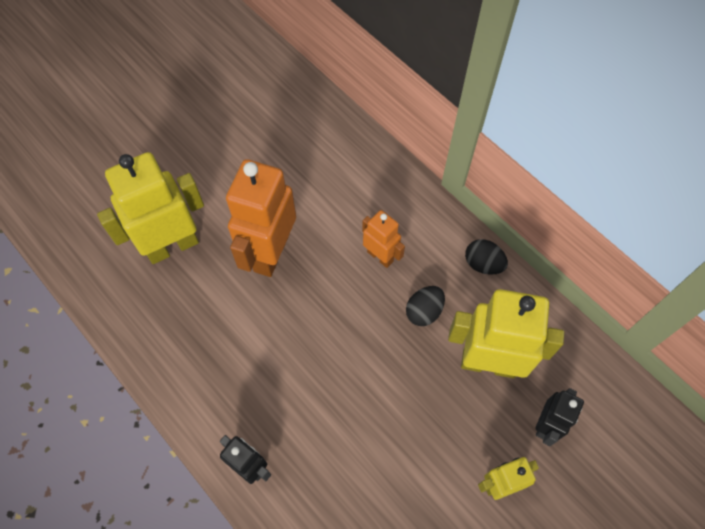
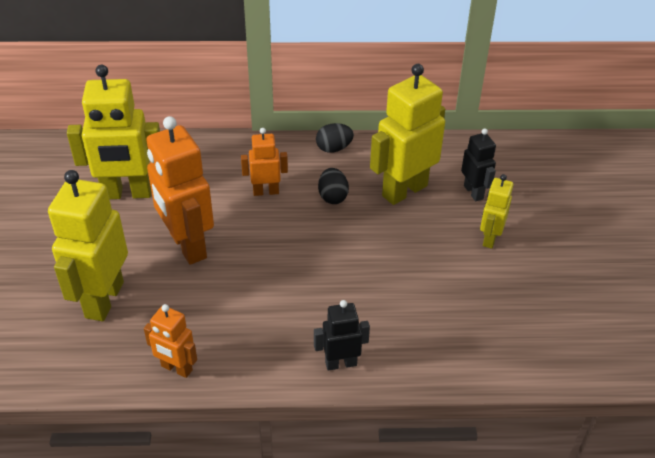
camera: 50 degrees left, 20 degrees down
(151, 351) = (176, 368): none -> orange robot
(285, 164) = (127, 193): none -> yellow robot

